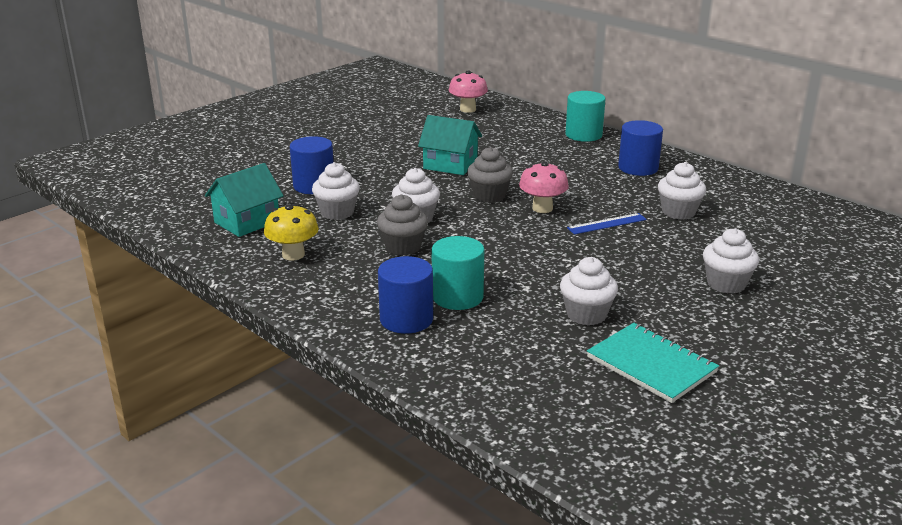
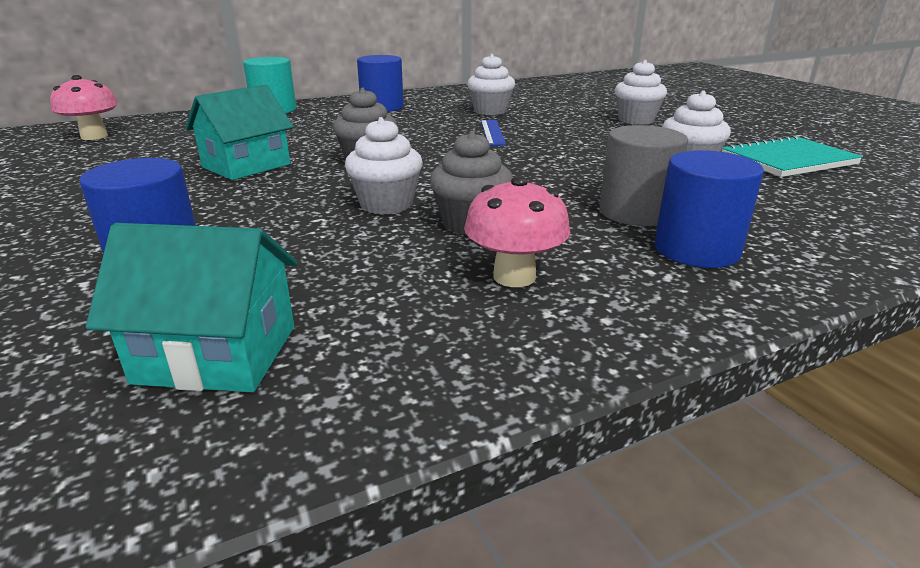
camera: 70 degrees left, 0 degrees up
(247, 222) = (217, 354): turquoise house -> turquoise house turned 60 degrees counterclockwise
(293, 255) = (427, 314): yellow mushroom -> none
(337, 212) = (297, 254): white cupcake -> none
(457, 297) = (635, 212): turquoise cylinder -> grey cylinder
(542, 208) = (430, 147): pink mushroom -> pink mushroom (514, 277)

